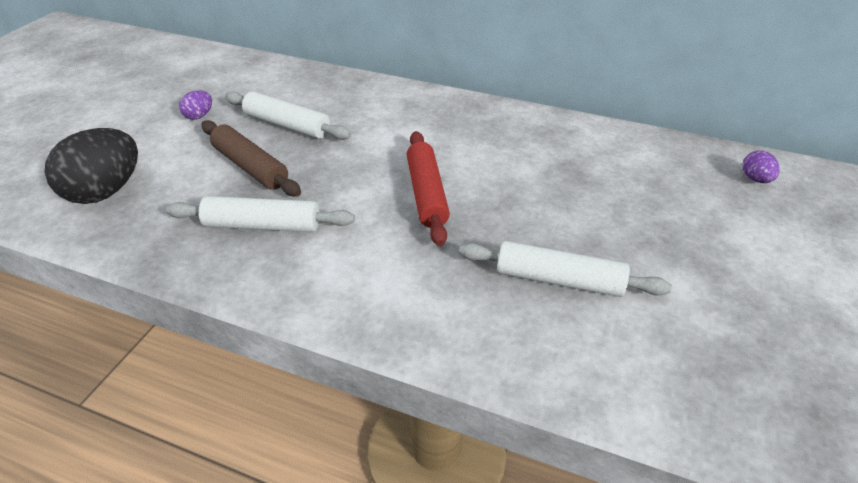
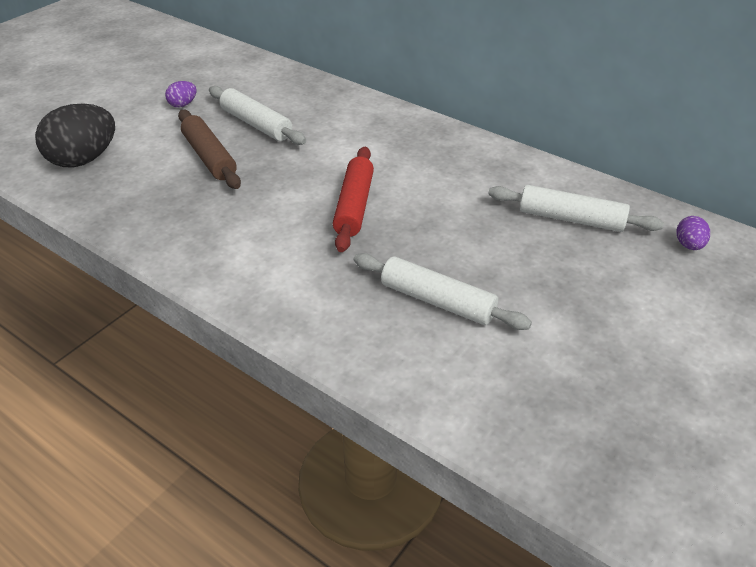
camera: 15 degrees right, 0 degrees up
(263, 225) = (200, 209): white rolling pin -> white rolling pin (571, 219)

